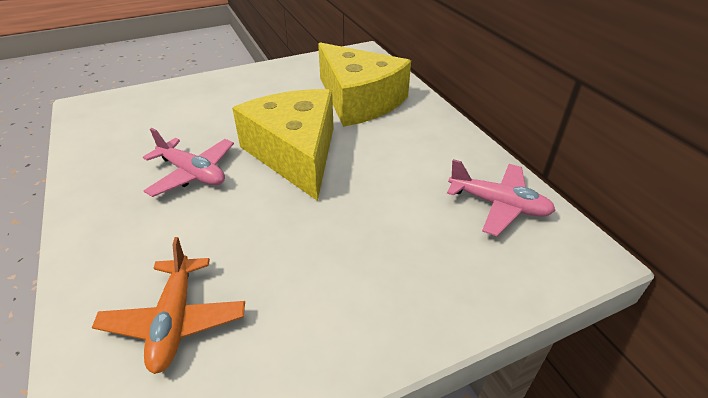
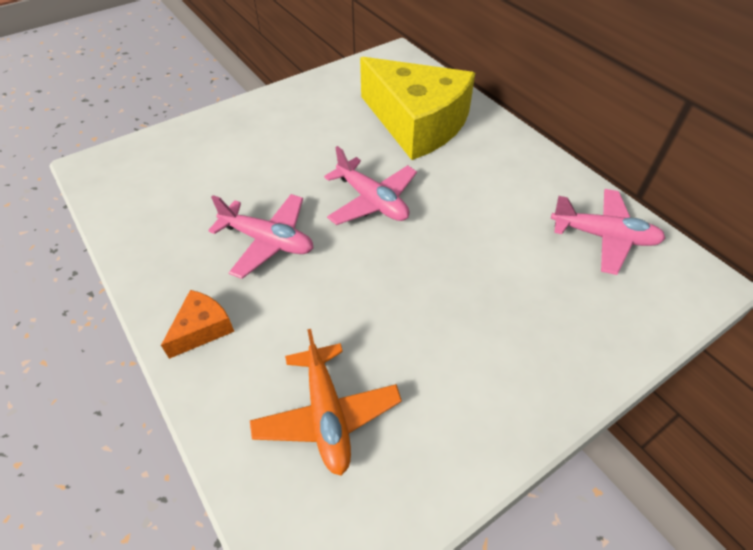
camera: 10 degrees left, 10 degrees up
(103, 233) = (202, 329): none -> orange cheese
(295, 153) = (372, 201): yellow cheese -> pink plane

